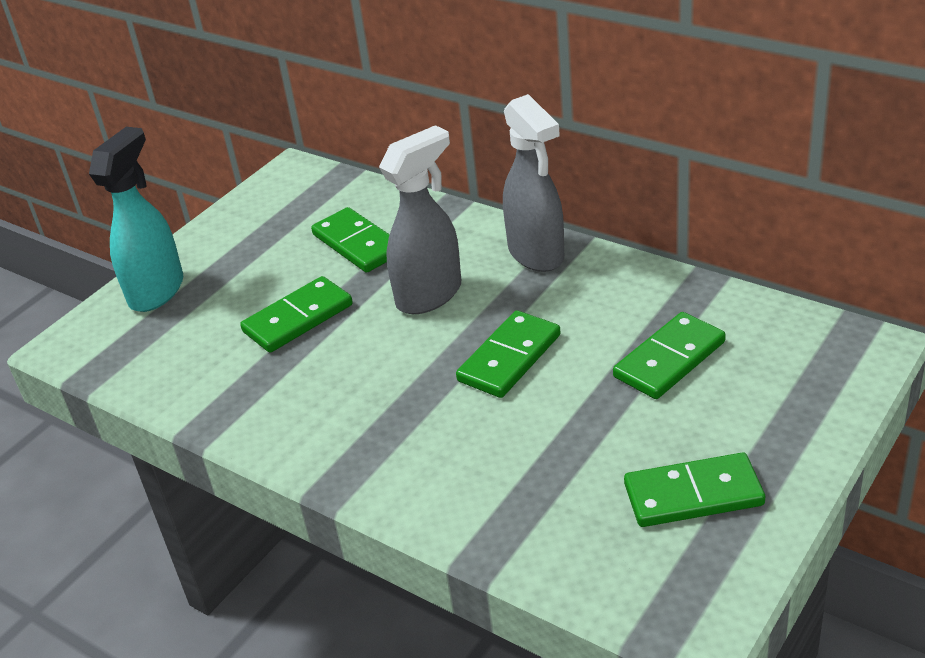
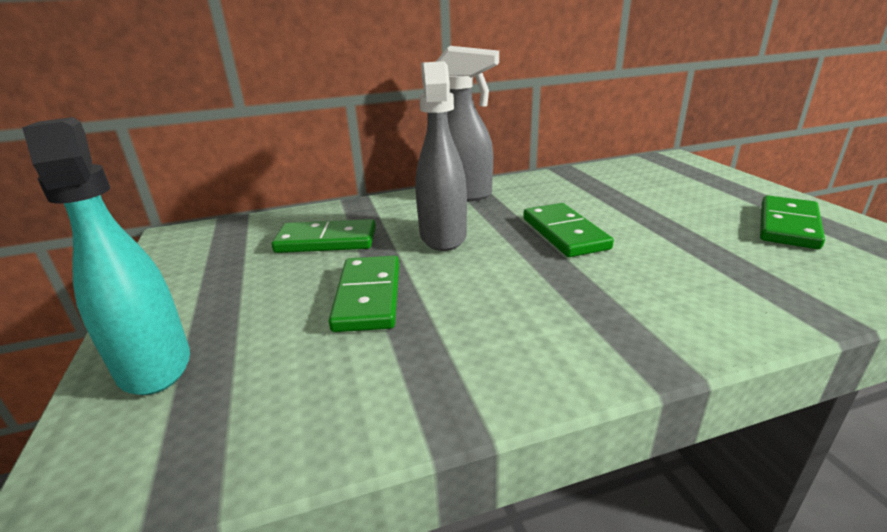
camera: 55 degrees left, 10 degrees down
(669, 359) = (631, 195): green domino -> none

